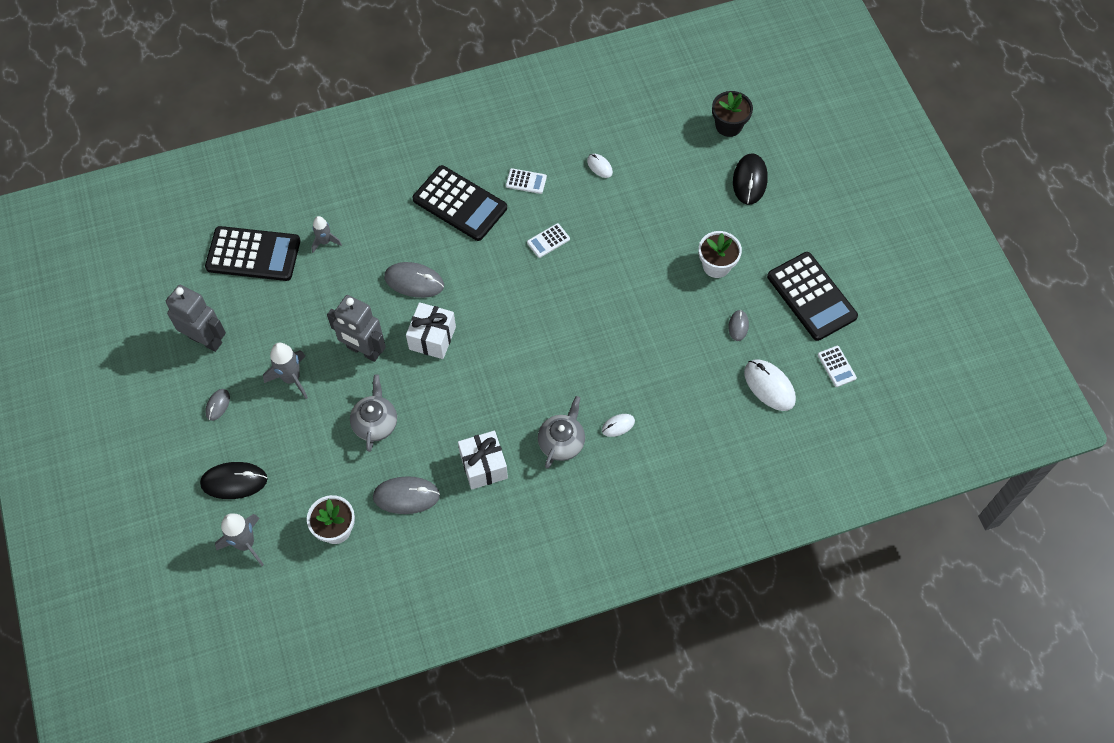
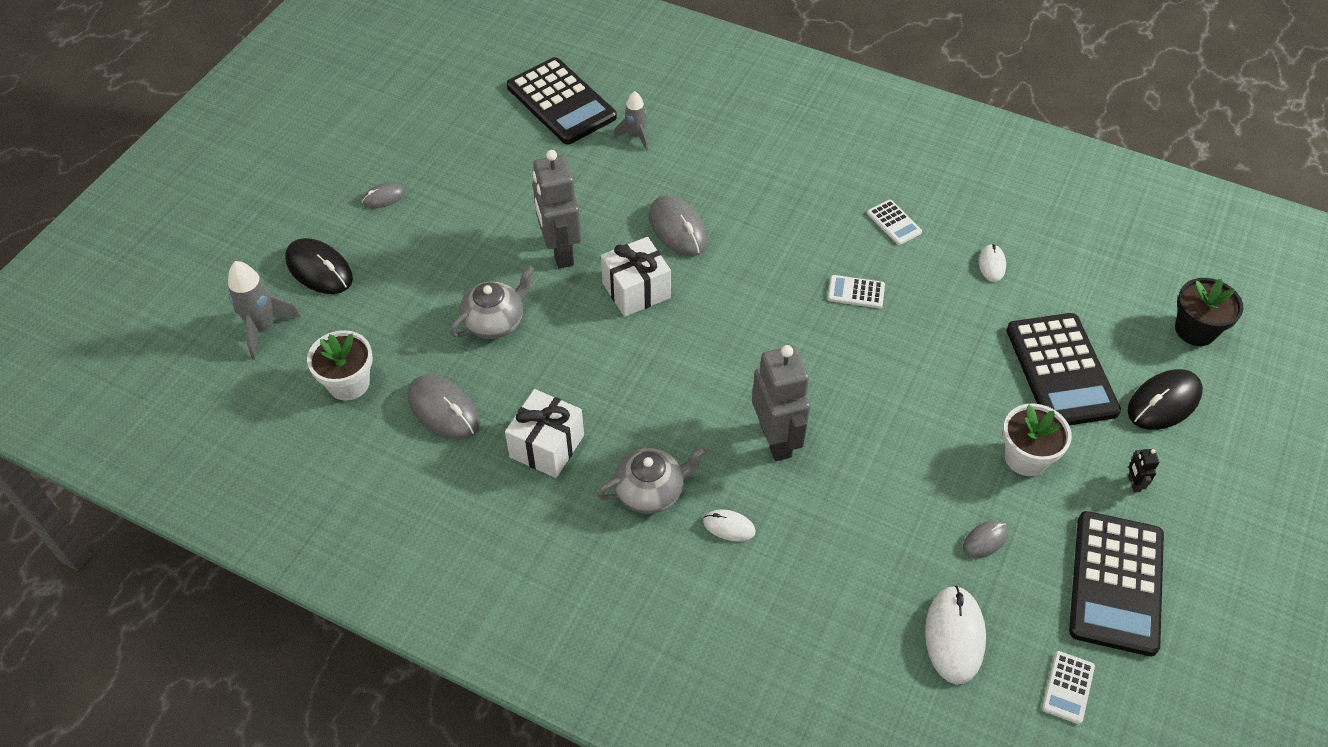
camera: 45 degrees right, 10 degrees down
(205, 340) = (439, 139): grey robot -> grey robot (776, 439)
(291, 378) = (470, 225): grey rocket -> none
(460, 204) = (802, 195): black calculator -> black calculator (1061, 370)
(774, 237) = (1133, 483): none -> black robot

